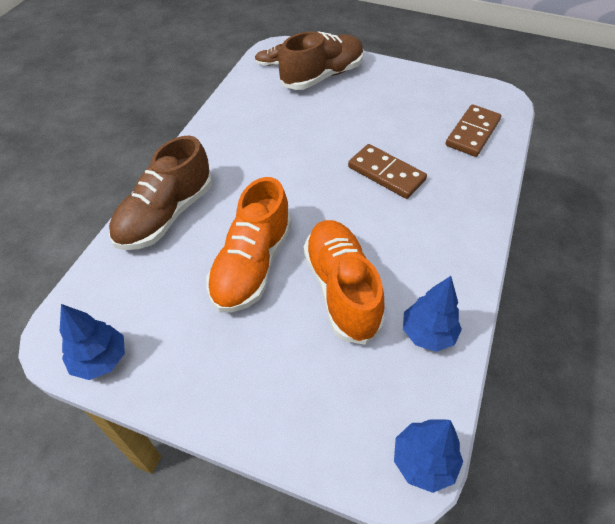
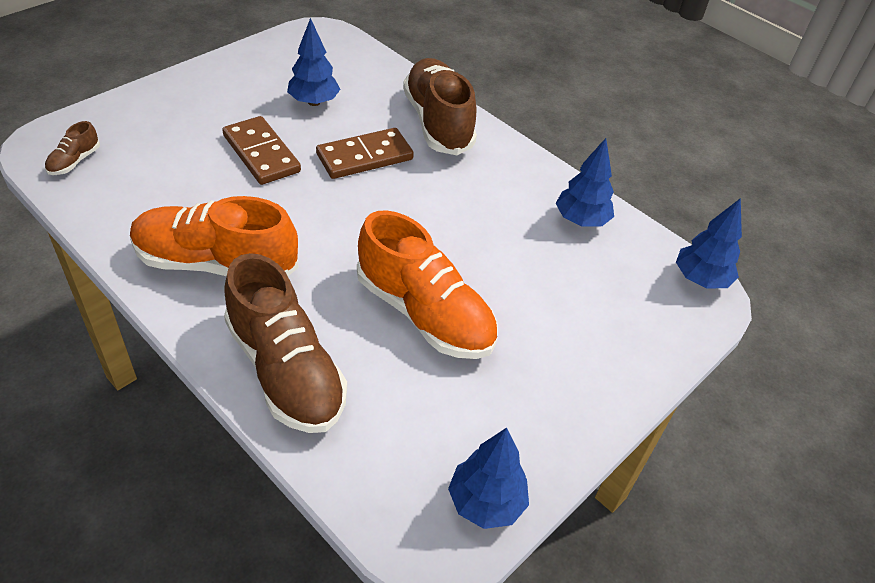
camera: 70 degrees left, 5 degrees down
(322, 76) = (148, 132): brown shoe -> brown shoe (438, 122)
(341, 289) = (499, 255): orange shoe -> orange shoe (216, 263)
(420, 127) = (314, 102): none -> blue tree
(472, 133) = (354, 75): brown domino -> brown domino (261, 153)

